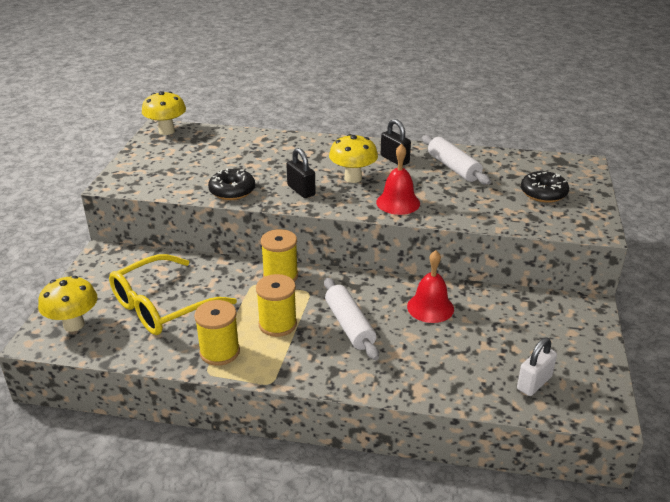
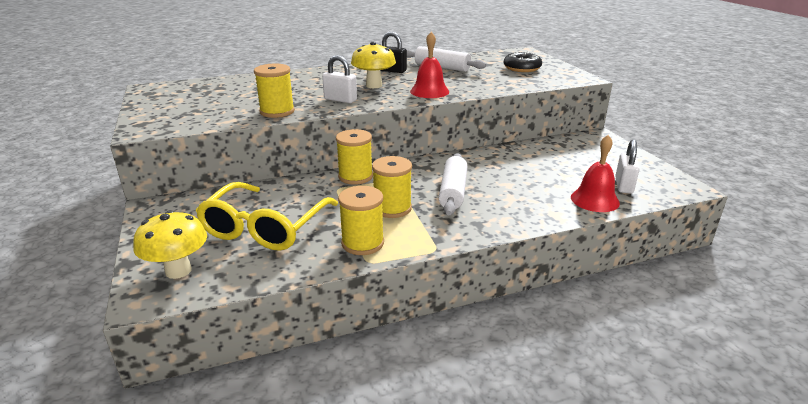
camera: 30 degrees left, 5 degrees down
(166, 131) = (158, 88): yellow mushroom -> none
(232, 191) = (277, 112): black donut -> yellow spool
(301, 190) = (340, 100): black padlock -> white padlock
(349, 325) = (453, 192): white rolling pin -> white rolling pin turned 60 degrees clockwise
(430, 307) = (498, 164): red bell -> red bell (594, 200)

